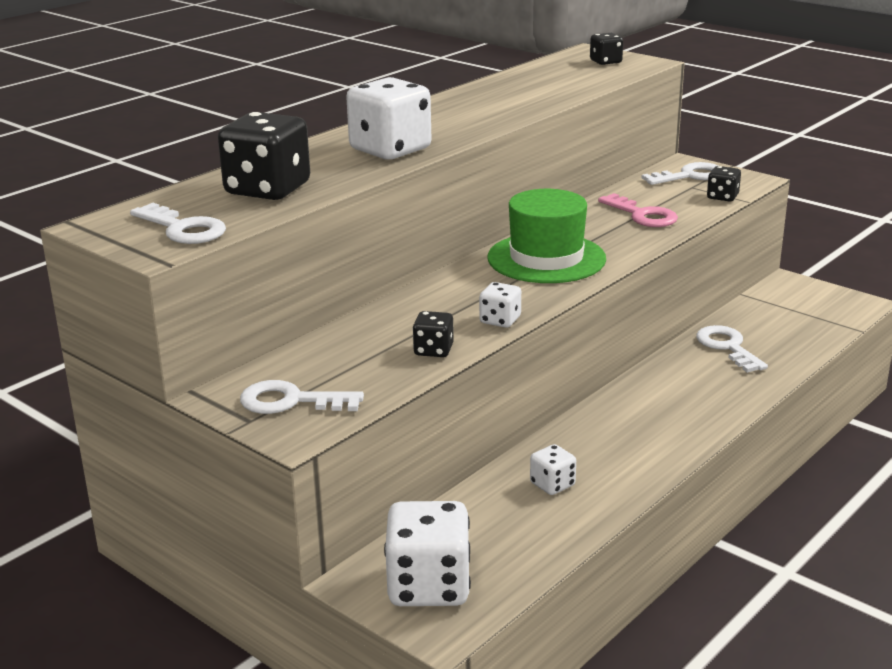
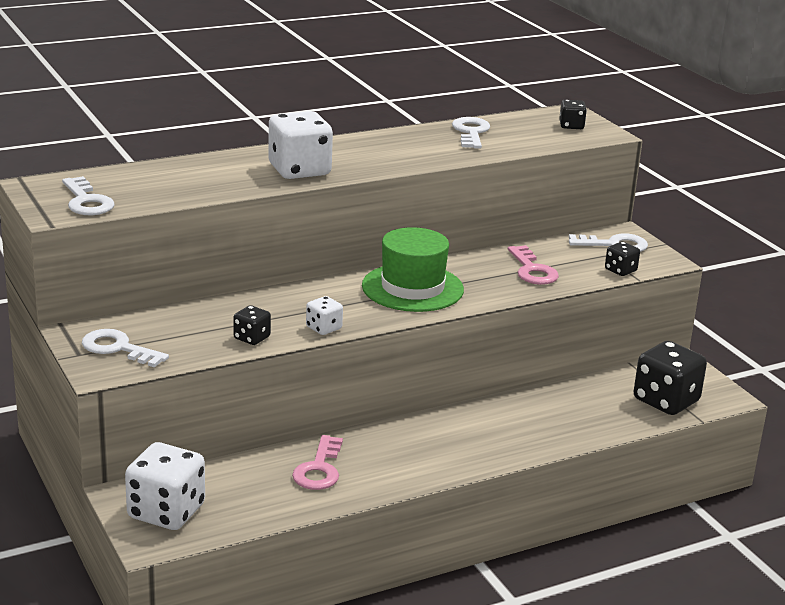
camera: 20 degrees right, 0 degrees up
(267, 189) = (175, 183): black dice -> black dice (666, 401)
(552, 484) = (319, 469): white dice -> pink key
(727, 347) = (567, 403): white key -> white key (471, 132)

